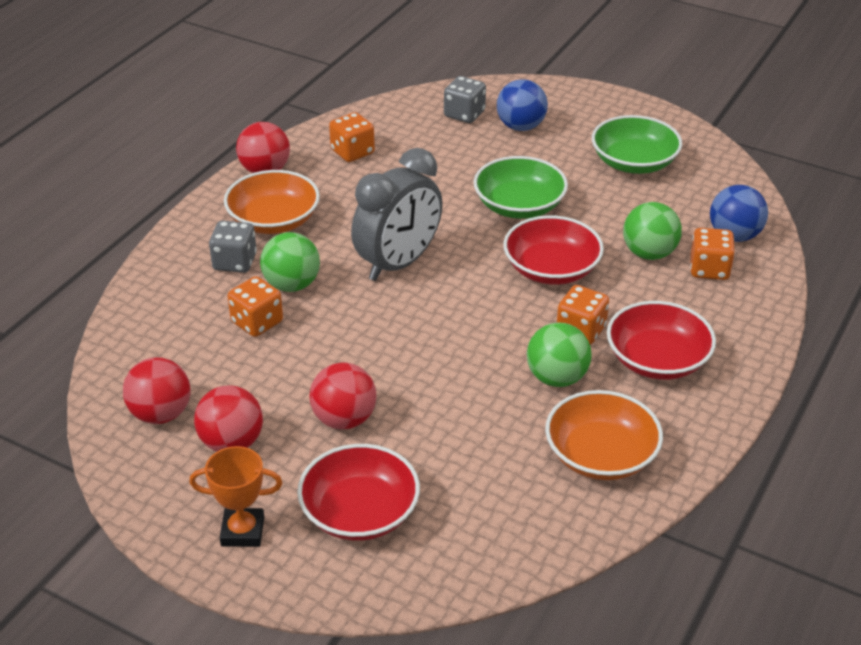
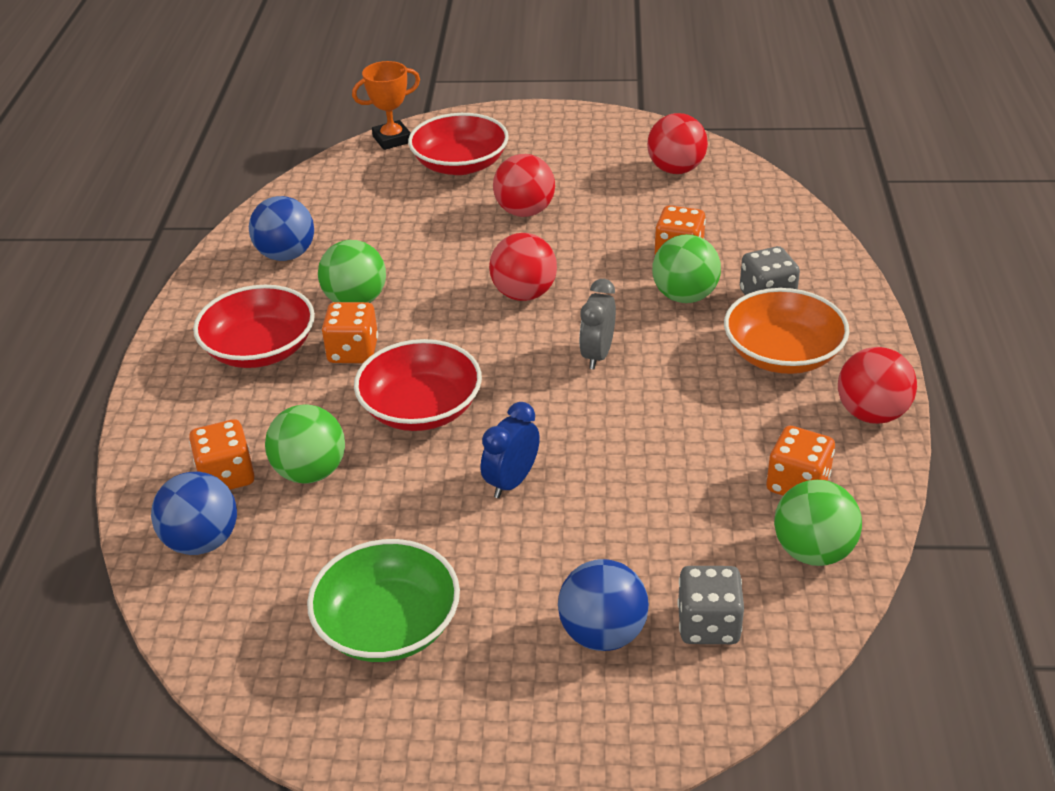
camera: 155 degrees right, 0 degrees up
(231, 443) = (599, 171): red ball -> red ball (524, 294)
(242, 531) = (535, 132): orange trophy -> orange trophy (392, 139)
(379, 124) = (813, 551): none -> green ball
(398, 263) = (597, 355): grey clock -> grey clock, size x0.53
(519, 206) = (512, 482): green bowl -> blue clock
(601, 455) = (286, 255): orange bowl -> blue ball

